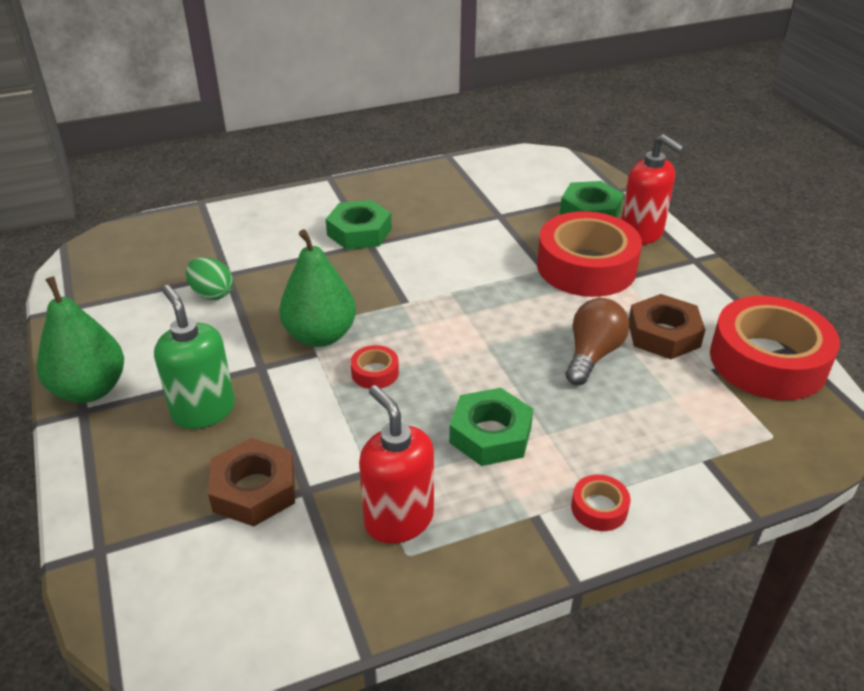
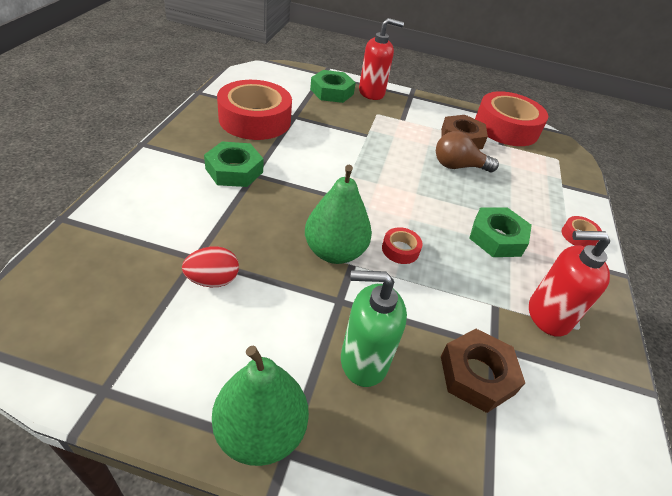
camera: 60 degrees left, 5 degrees up
(212, 294) = (213, 280): green egg -> red egg
(586, 266) = (380, 123): red tape -> red tape (255, 119)
(592, 354) = (458, 166): brown light bulb -> brown light bulb turned 60 degrees counterclockwise

